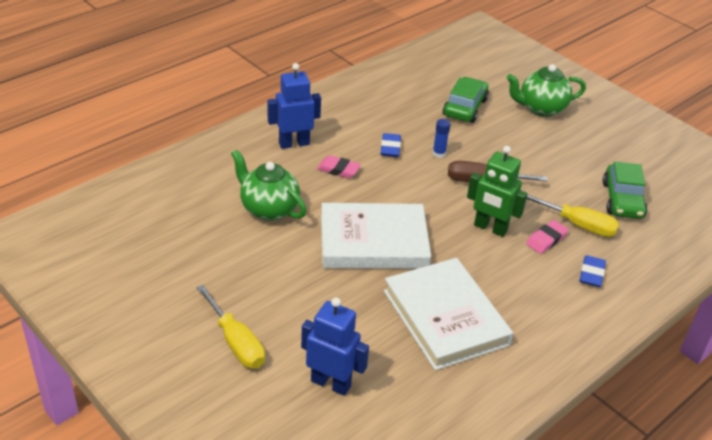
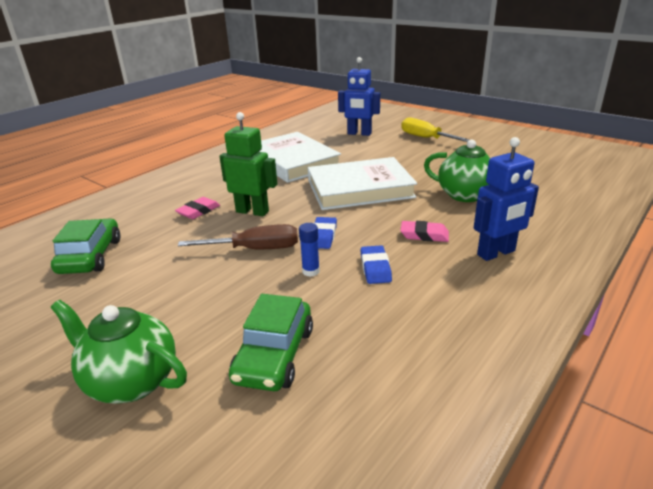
camera: 175 degrees right, 10 degrees down
(541, 108) = (131, 381): green teapot -> green teapot turned 135 degrees counterclockwise
(577, 224) = (160, 227): yellow screwdriver -> none
(591, 274) = (167, 196): blue eraser -> blue eraser (323, 236)

